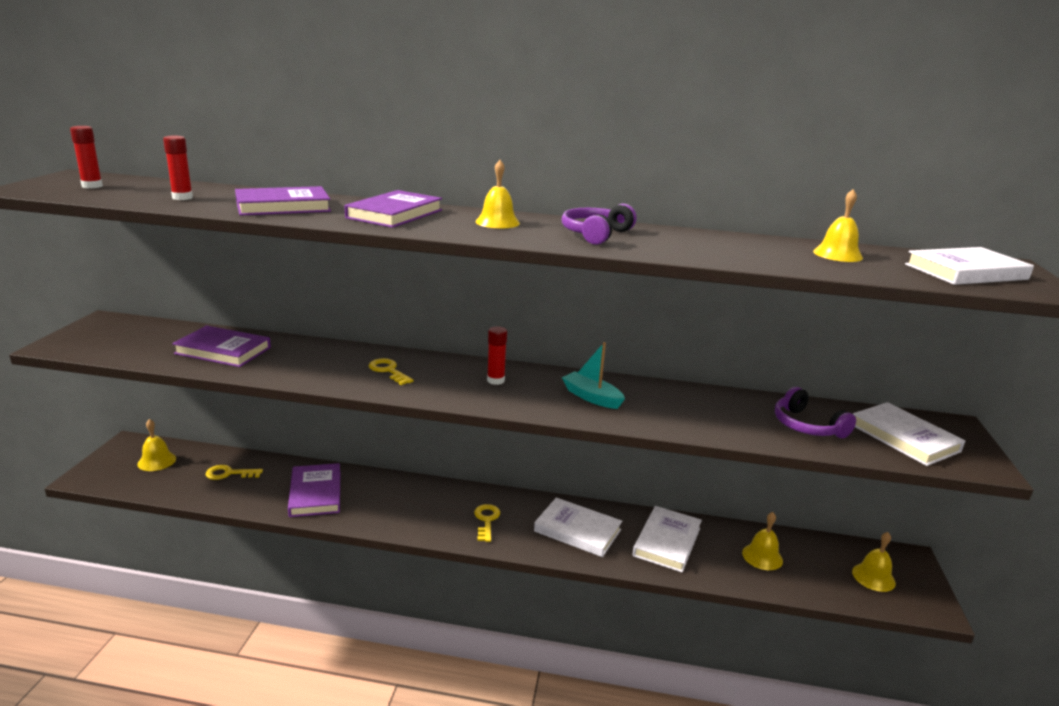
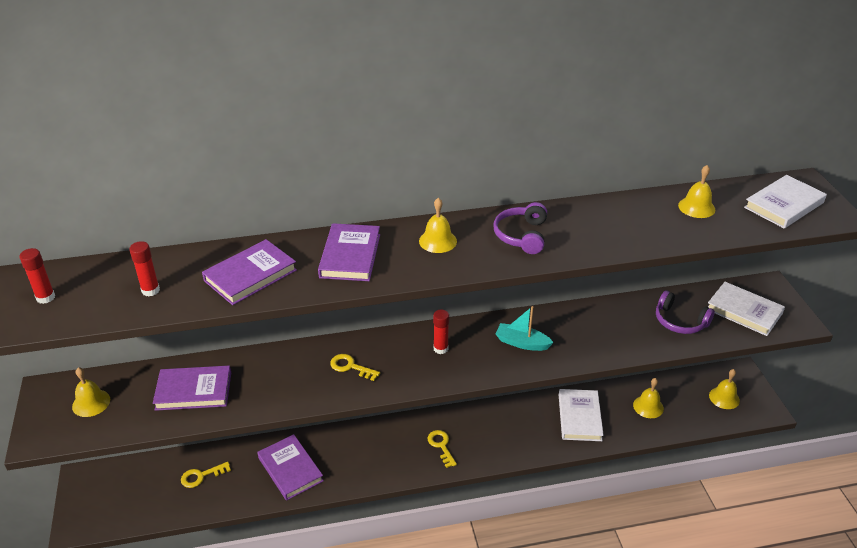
camera: 20 degrees left, 15 degrees up
(157, 461) = (125, 486): yellow bell -> yellow bell (91, 403)
(577, 530) = (512, 430): white book -> none

